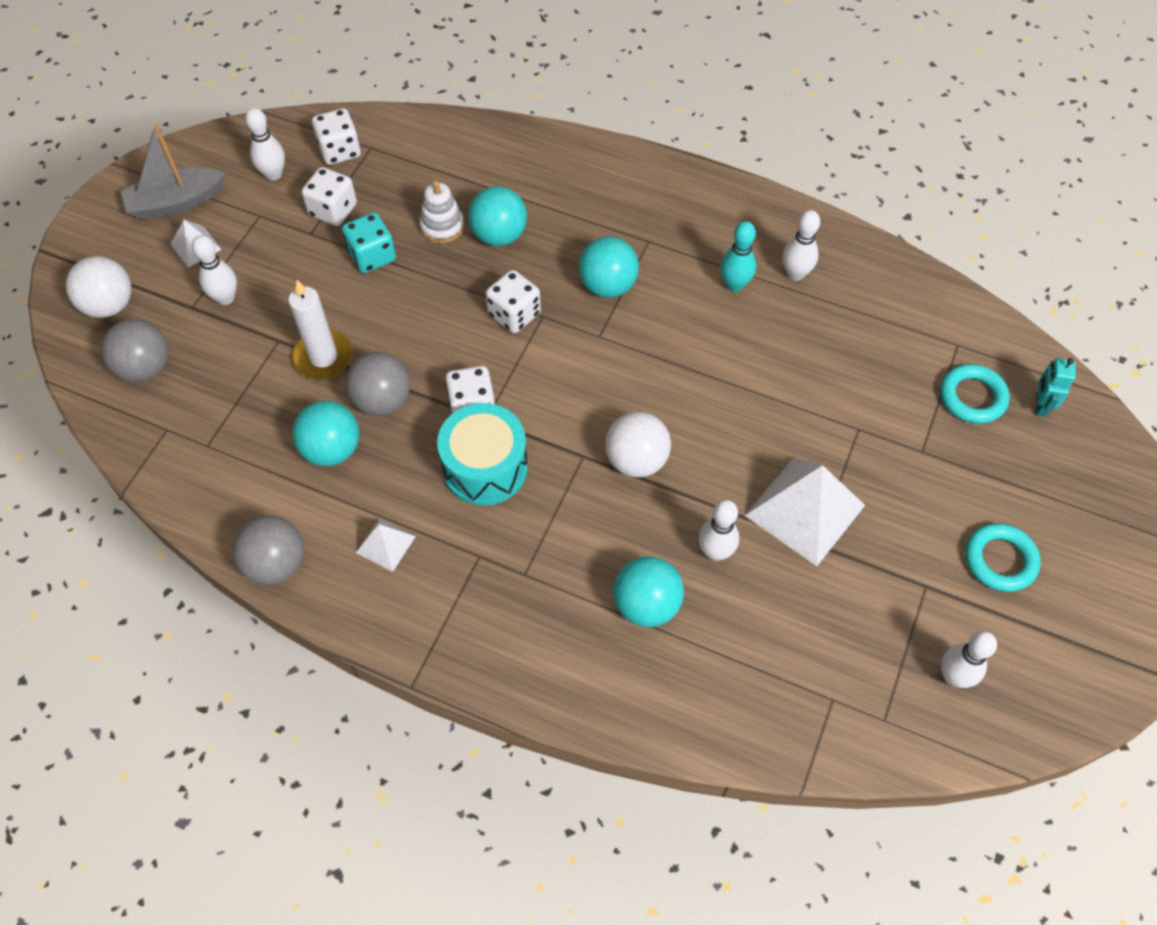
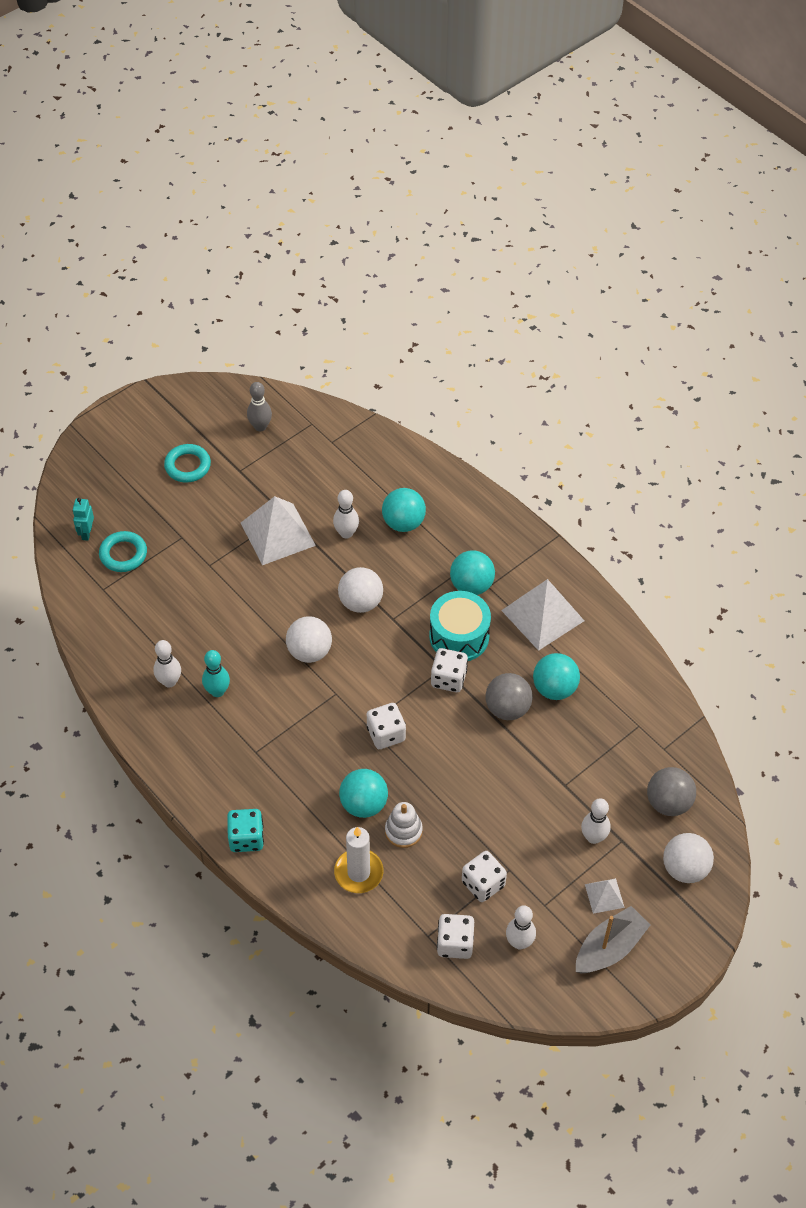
camera: 155 degrees left, 5 degrees down
(176, 202) = (609, 948): grey boat -> grey boat turned 45 degrees counterclockwise
(276, 564) = (615, 631): grey ball -> none
(323, 357) = (536, 758): white candle -> white candle (358, 872)
(372, 256) = (469, 827): turquoise dice -> turquoise dice (246, 838)
(385, 544) = (542, 615): white pyramid -> white pyramid, size x2.02
(608, 285) = (307, 728): turquoise ball -> turquoise ball (471, 585)
(660, 371) = (309, 651): none -> white ball
(953, 676) = (260, 426): white bowling pin -> grey bowling pin
(1040, 405) = (86, 533): turquoise robot -> turquoise robot turned 150 degrees clockwise

